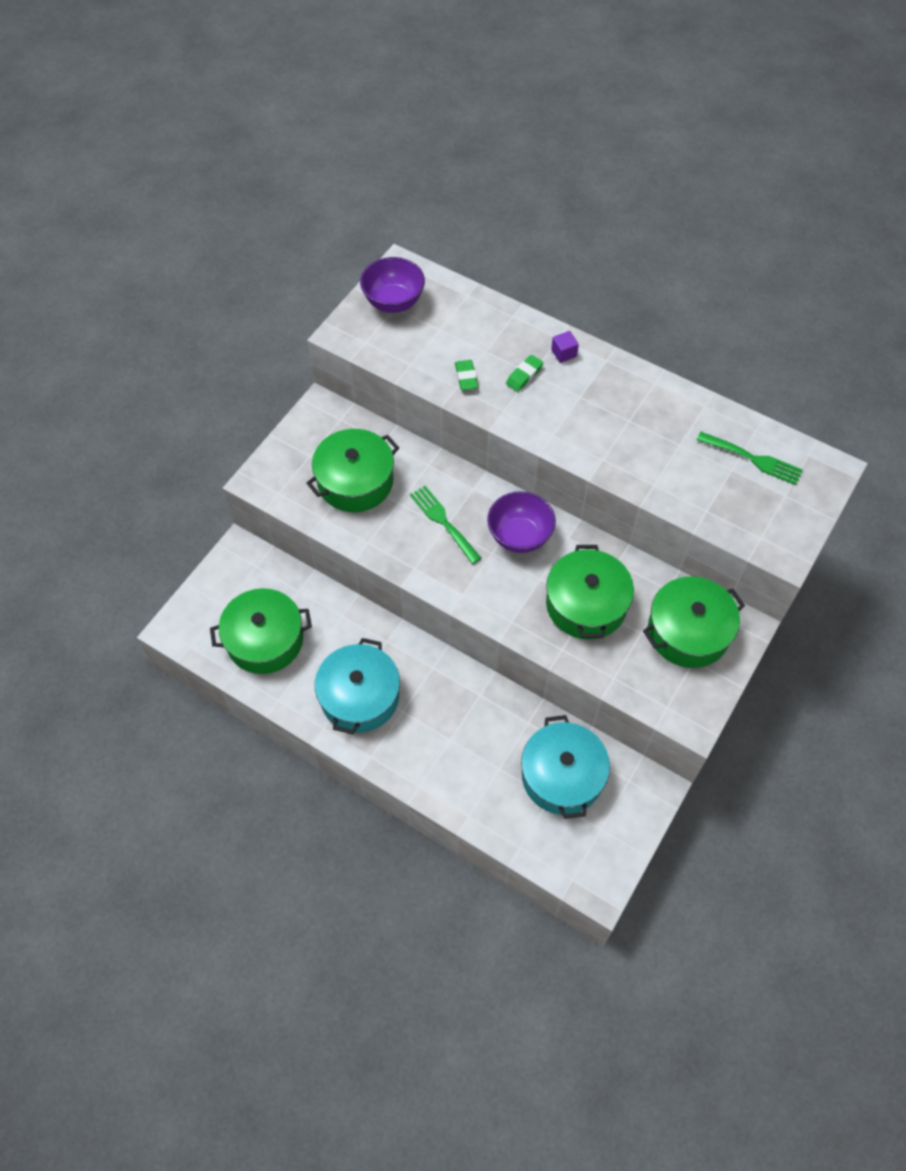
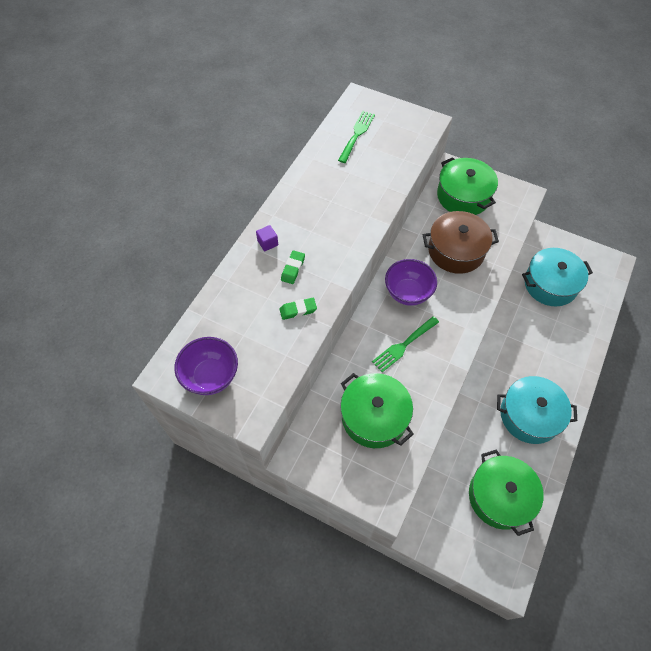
camera: 95 degrees left, 0 degrees up
(524, 375) = (293, 269): green eraser -> green eraser turned 75 degrees clockwise
(586, 604) = (456, 251): green pot -> brown pot

